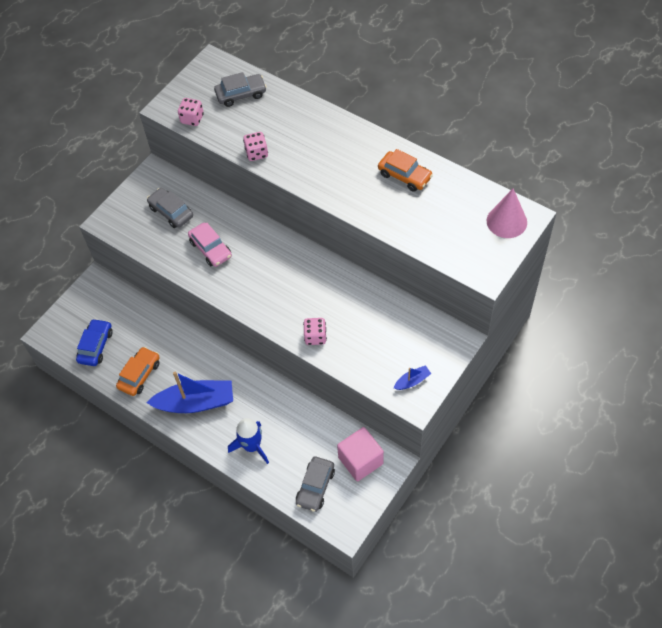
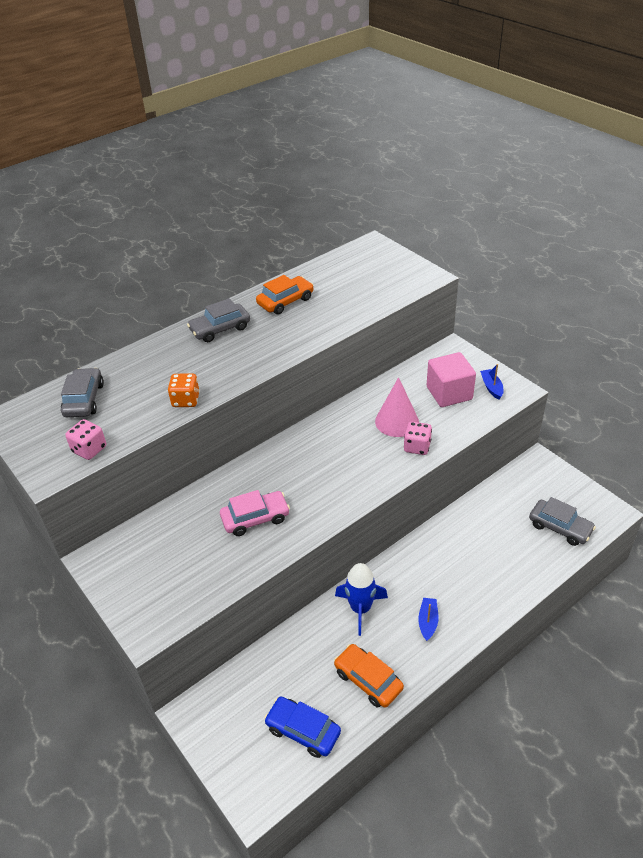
camera: 75 degrees left, 15 degrees down
(171, 212) = (175, 550): grey car -> grey car (220, 329)
(196, 403) = (428, 622): blue boat -> blue boat, size x0.45
(252, 446) = (500, 575): blue rocket -> blue rocket (360, 608)
(256, 153) = (186, 400): pink dice -> orange dice
(360, 460) = (534, 485): pink cube -> pink cube (449, 393)
(506, 221) = (373, 255): pink cone -> pink cone (397, 421)

